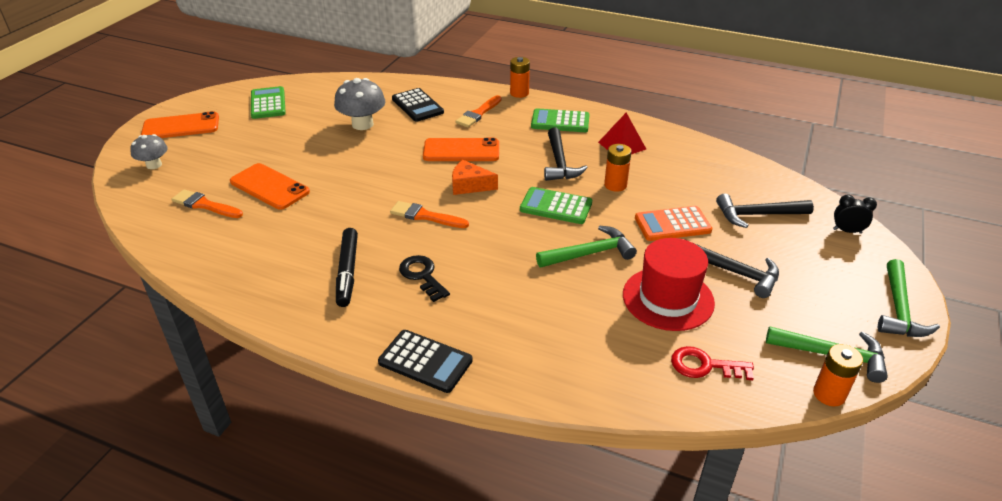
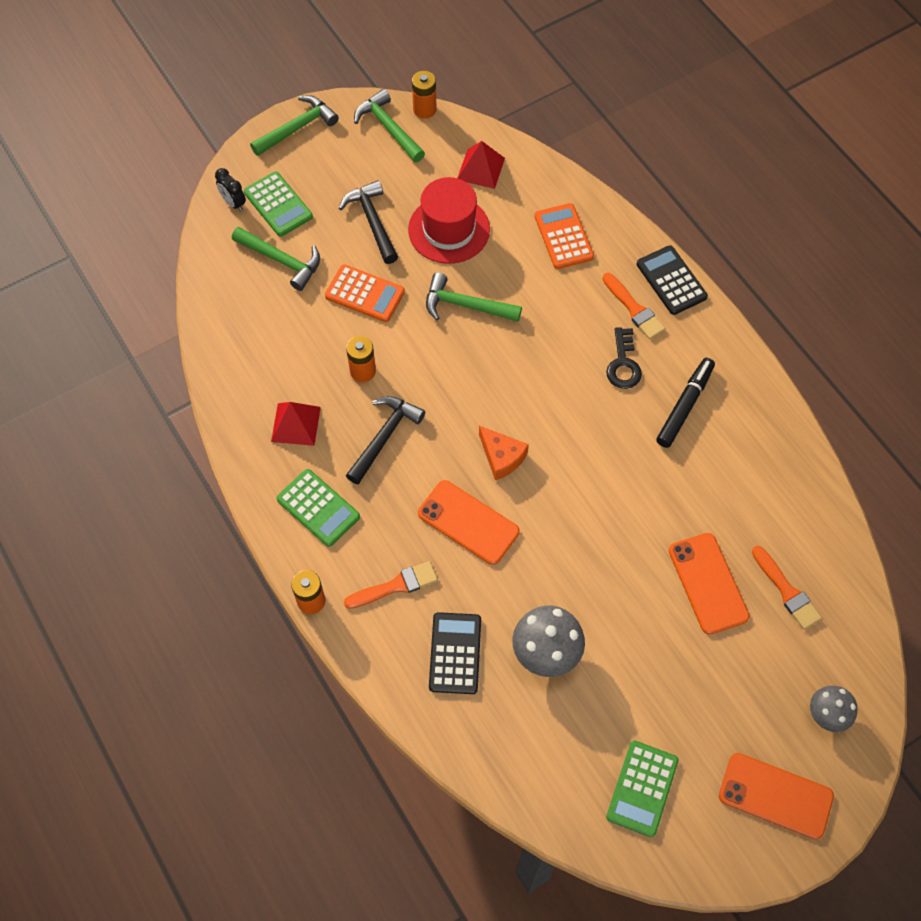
camera: 145 degrees left, 25 degrees up
(425, 216) = (574, 438): orange brush -> orange brush (634, 309)
(556, 206) = (444, 377): green calculator -> green calculator (278, 205)
(562, 346) = (563, 237): none -> orange calculator
(705, 366) = (480, 169): red key -> red pyramid
(757, 215) = (282, 261): black hammer -> green hammer

